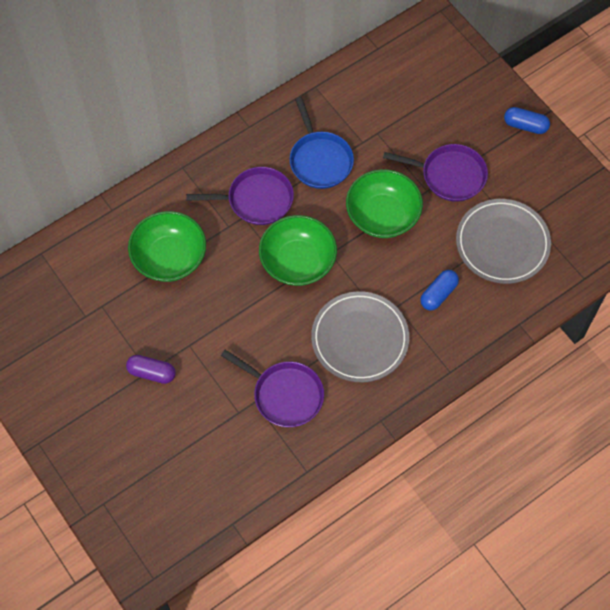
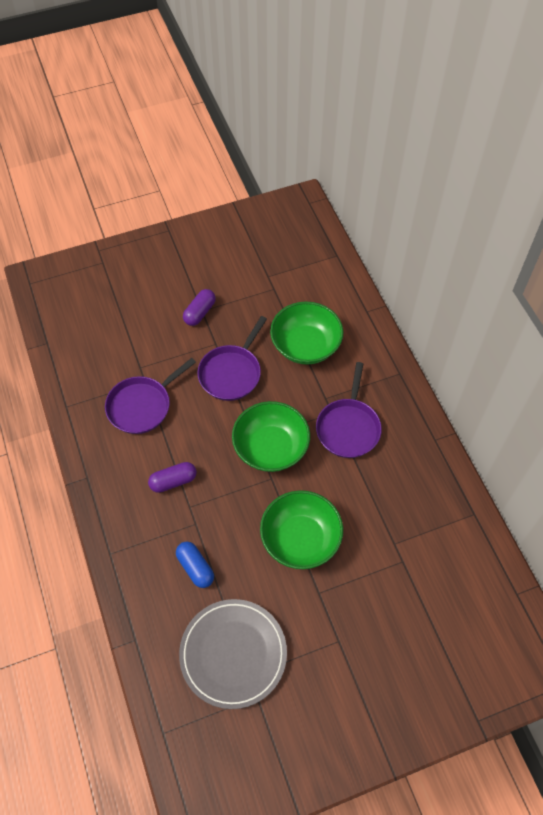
camera: 105 degrees right, 5 degrees down
(320, 160) = (381, 496): blue pan -> none
(360, 338) = (173, 481): grey plate -> purple capsule
(450, 175) = (332, 623): purple pan -> purple pan (231, 373)
(525, 125) = (379, 735): blue capsule -> none

